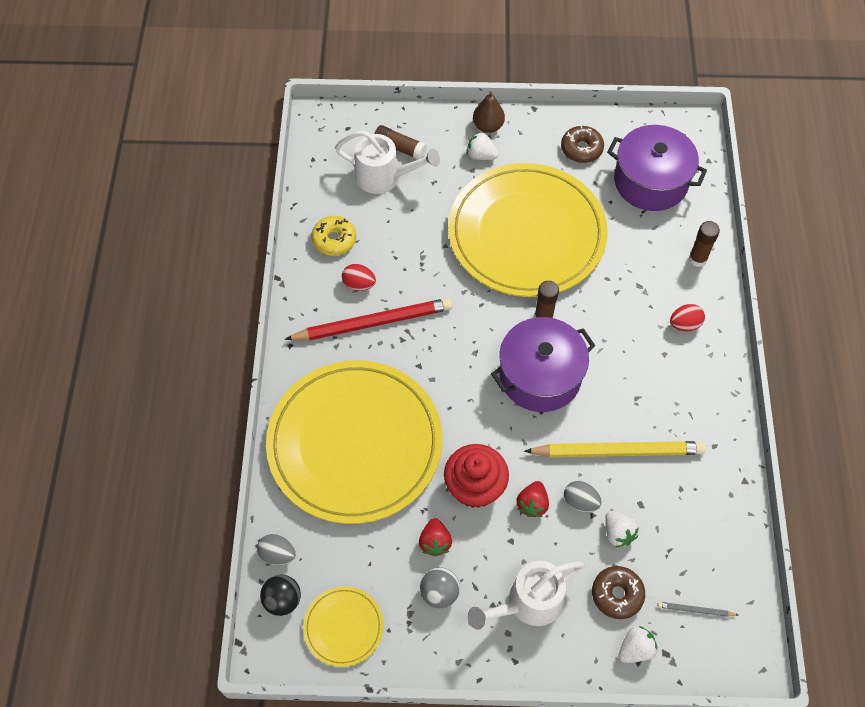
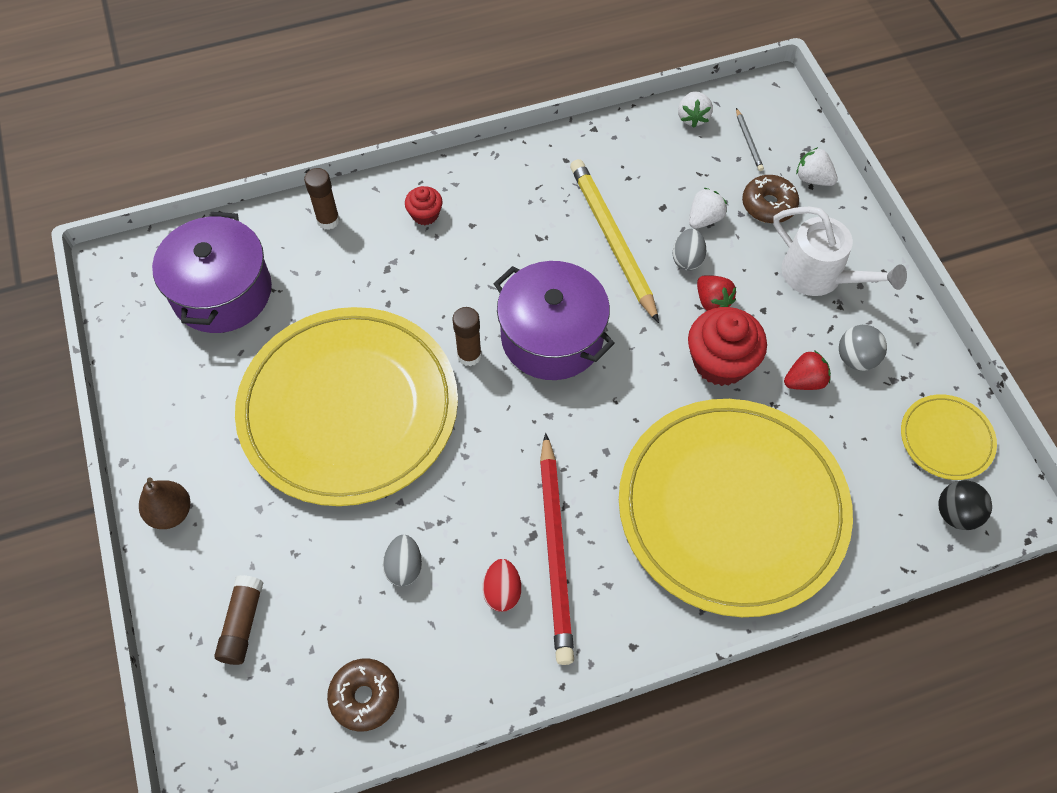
camera: 110 degrees left, 0 degrees up
(278, 554) = (910, 541): grey egg -> grey egg (404, 567)
(334, 240) = (440, 655): yellow donut -> none
(373, 323) = (555, 550): red pencil -> red pencil turned 150 degrees counterclockwise
(385, 177) = (304, 625): white watering can -> none
(481, 155) = (229, 505): white strawberry -> white strawberry (693, 117)
(532, 504) = (712, 302): red strawberry -> red strawberry turned 60 degrees clockwise
(581, 149) = (186, 382): brown donut -> brown donut (365, 697)
(684, 324) = (425, 214): red egg -> red cupcake

